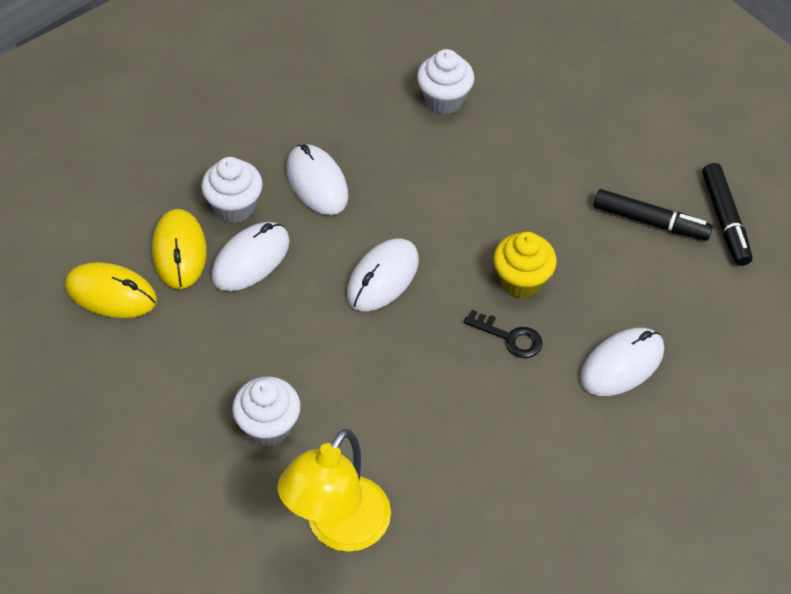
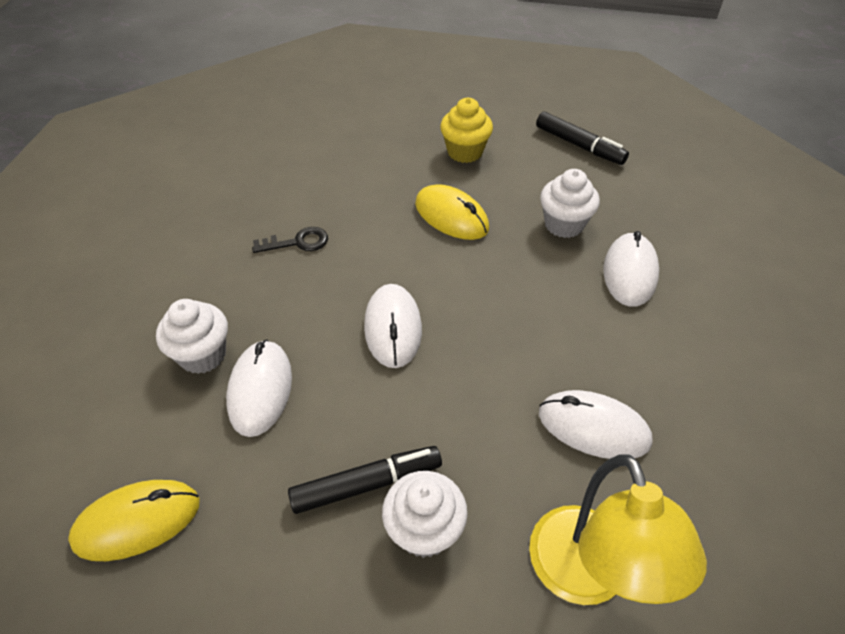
camera: 40 degrees left, 5 degrees down
(179, 251) = (180, 429): yellow mouse -> yellow mouse (451, 216)
(317, 182) = (262, 291): white mouse -> white mouse (593, 427)
(444, 100) = (309, 177): white cupcake -> white cupcake (564, 224)
(510, 337) = (536, 306): black key -> black key (298, 242)
(521, 280) = (499, 262): yellow cupcake -> yellow cupcake (465, 152)
(650, 221) = (537, 172): black marker -> black marker (366, 484)

